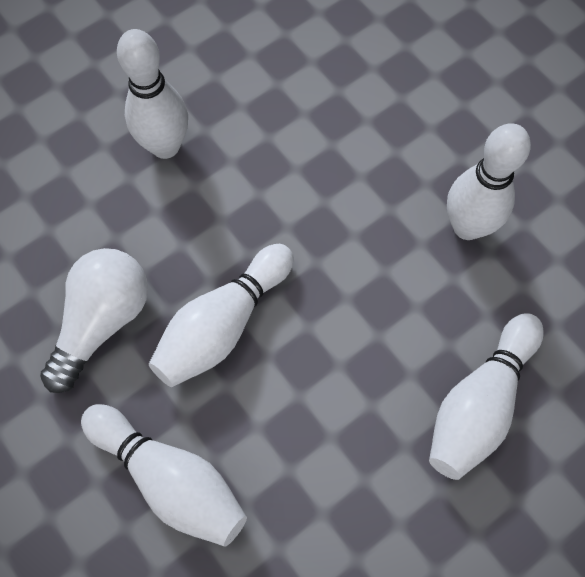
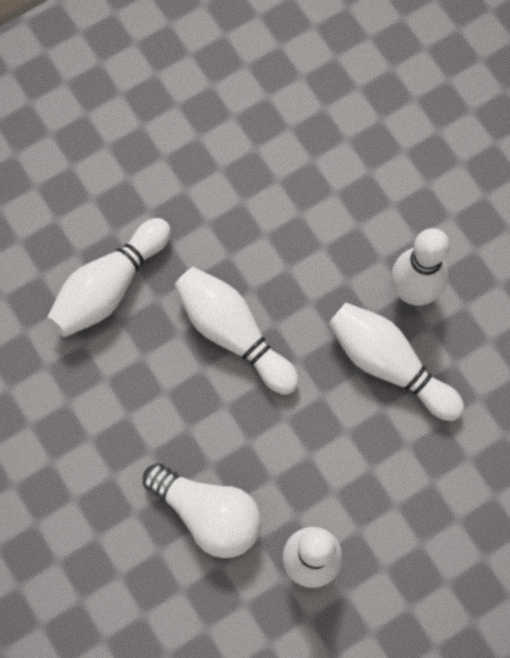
camera: 95 degrees right, 5 degrees up
(102, 321) = (245, 236): white light bulb -> white light bulb (208, 514)
(479, 403) = (141, 543): white bowling pin -> white bowling pin (389, 365)

